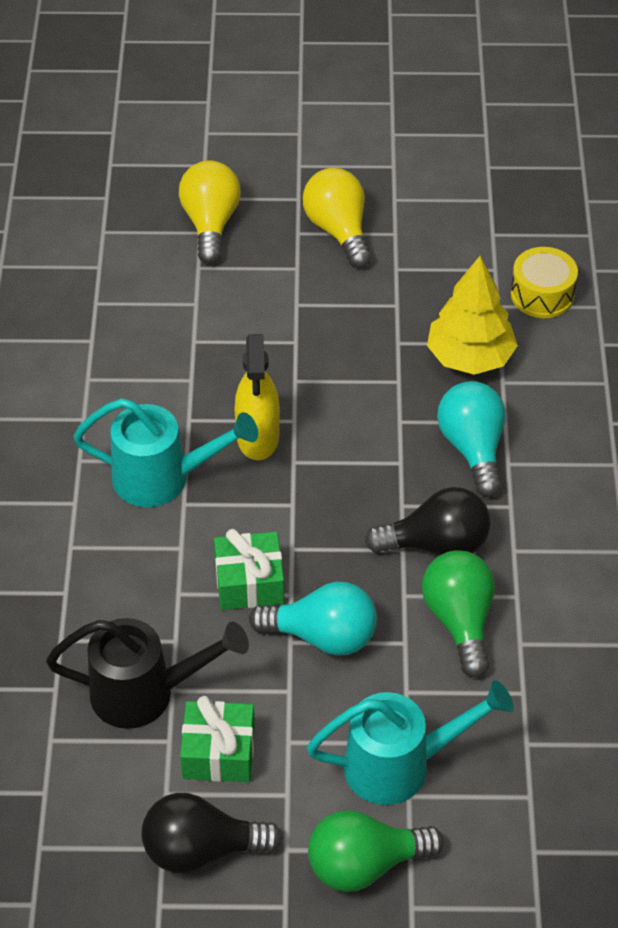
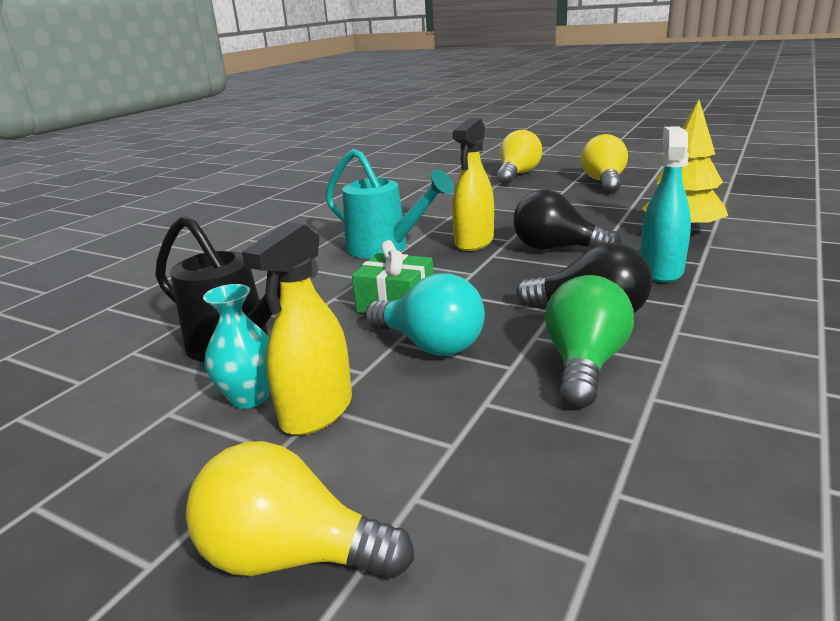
camera: 30 degrees right, 25 degrees down
(201, 849) = (138, 469): black light bulb -> black light bulb (556, 249)
(218, 753) = (249, 397): green gift -> turquoise vase
(286, 748) = (317, 412): none -> yellow spray bottle
(364, 864) = (291, 556): green light bulb -> yellow light bulb
(400, 765) = (427, 464): turquoise watering can -> none
(473, 448) = (661, 270): turquoise light bulb -> turquoise spray bottle
(542, 294) = (763, 215): yellow drum -> none

